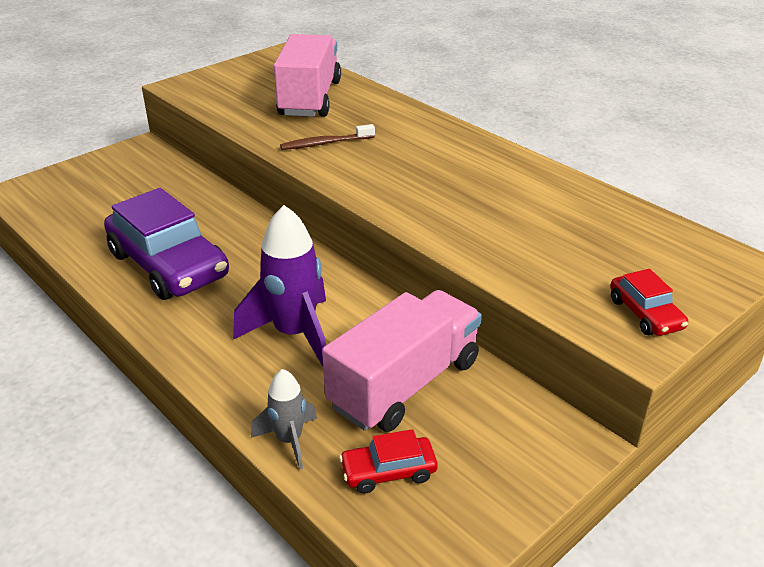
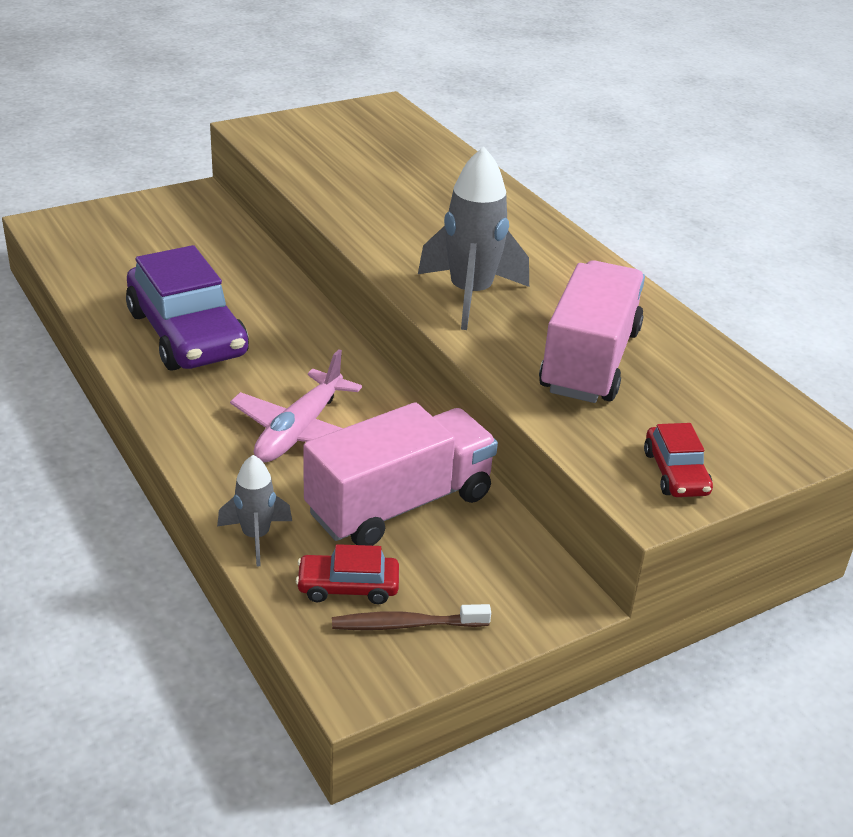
camera: 10 degrees right, 0 degrees up
(294, 334) = (299, 431): purple rocket -> pink plane
(310, 98) = (398, 167): pink truck -> pink truck (589, 361)
(325, 143) = (395, 223): brown toothbrush -> brown toothbrush (406, 624)
(410, 192) = (470, 295): none -> grey rocket

